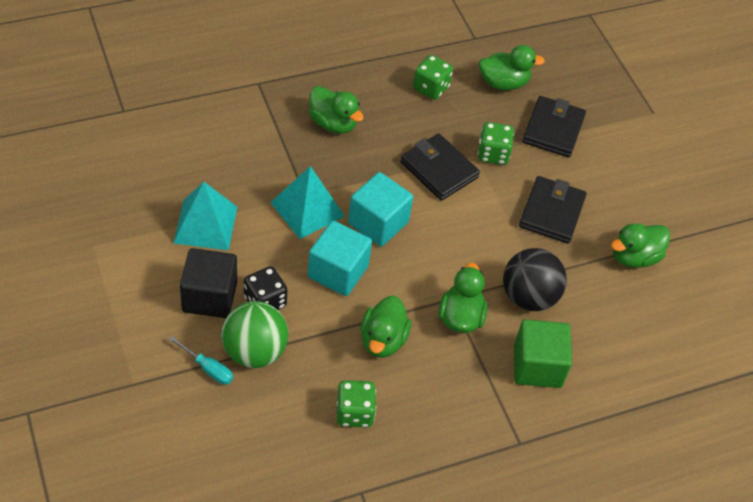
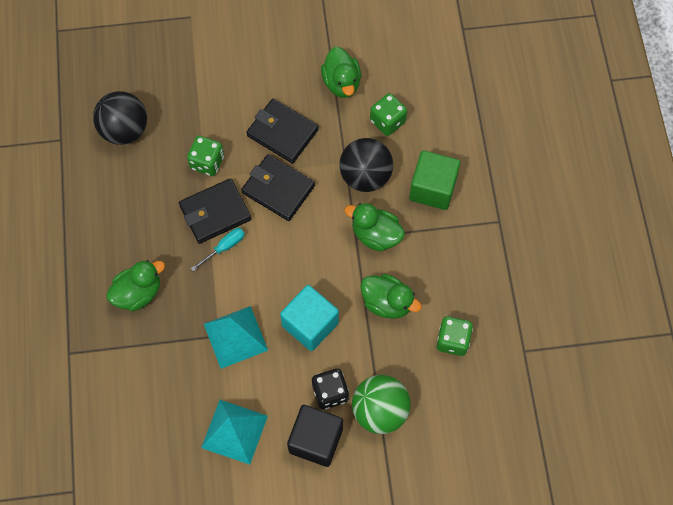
camera: 70 degrees left, 15 degrees up
(208, 368) = (390, 453): turquoise screwdriver -> turquoise screwdriver (224, 247)
(378, 223) = (264, 279): turquoise cube -> none
(431, 88) = (115, 195): green dice -> green dice (387, 121)
(503, 83) = (124, 130): green duck -> black ball
(553, 129) = (190, 104): black wallet -> black wallet (278, 189)

